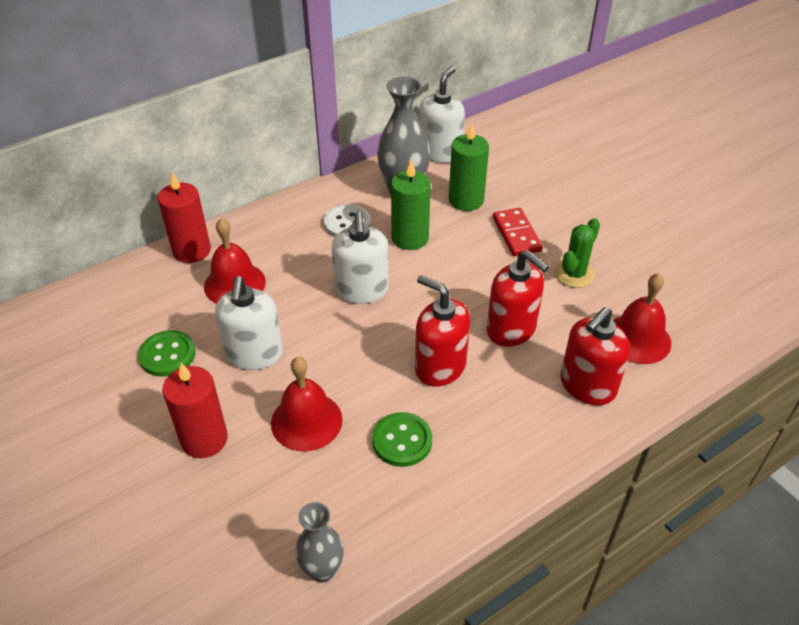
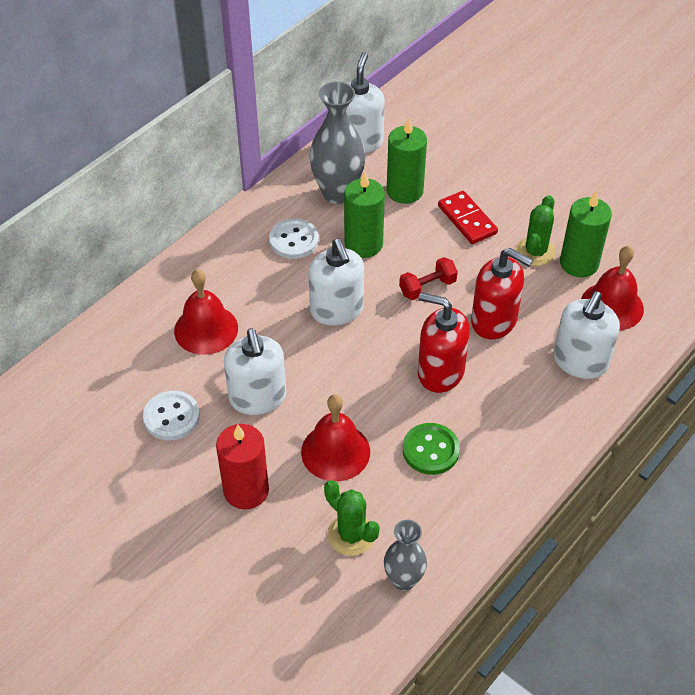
camera: 15 degrees left, 5 degrees up
(167, 355) = (171, 417): green button -> white button
(192, 250) = (145, 302): red candle -> none
(288, 508) = (351, 535): none -> green cactus
(456, 286) = (427, 287): none -> red dumbbell
(587, 386) = (580, 362): red soap dispenser -> white soap dispenser
(615, 293) = (579, 263): none -> green candle

